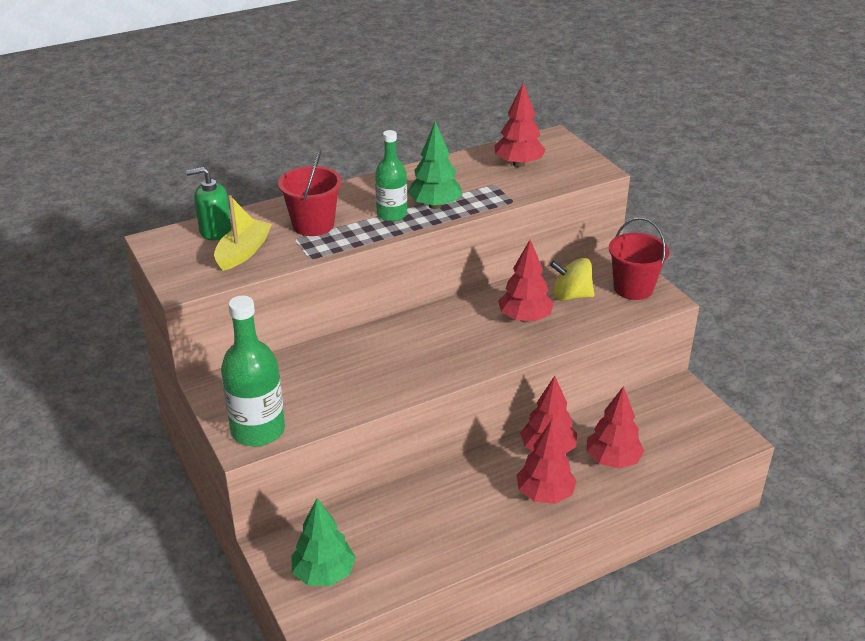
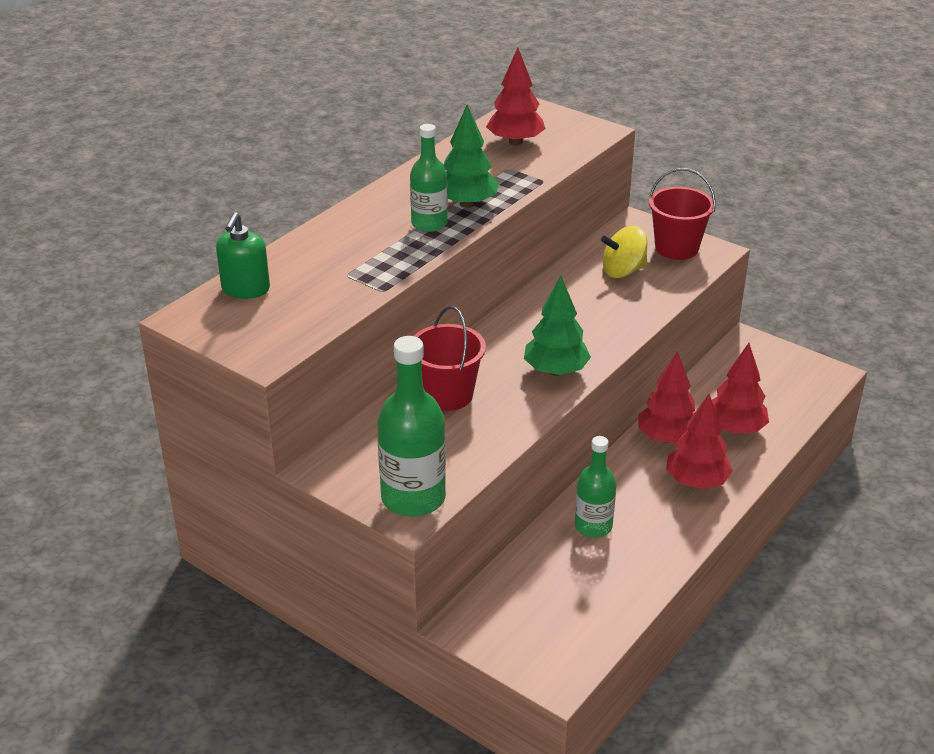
camera: 25 degrees left, 0 degrees up
(215, 231) = (245, 289): green soap dispenser -> green soap dispenser turned 45 degrees counterclockwise
(243, 252) = (301, 304): yellow boat -> none
(313, 225) = (353, 255): red bucket -> red bucket (447, 395)
(324, 574) = (538, 633): green tree -> green tree (555, 371)
(431, 503) = (593, 526): none -> green bottle
(524, 318) = (596, 305): red tree -> none

